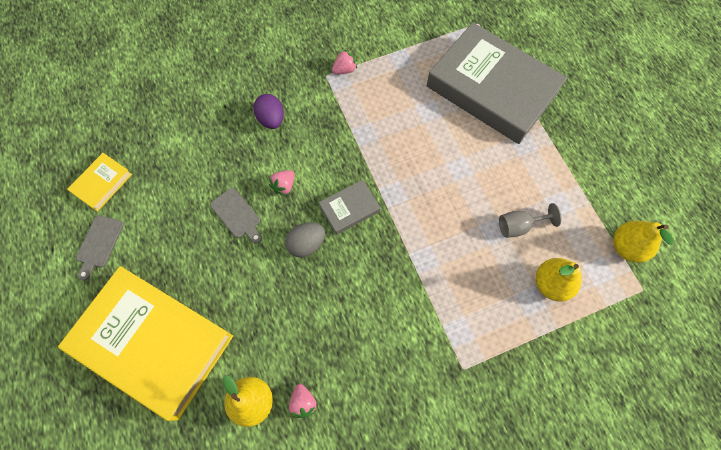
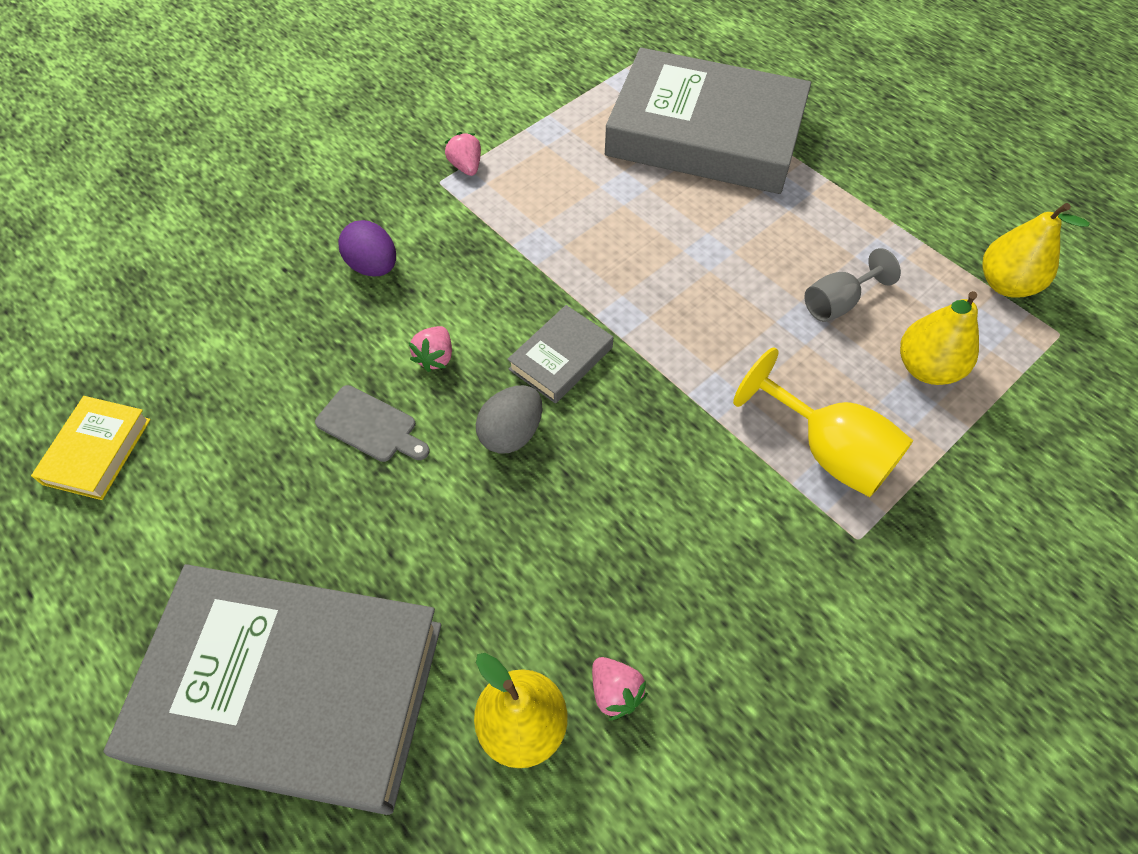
camera: 20 degrees left, 10 degrees down
(99, 244) = (124, 553): grey cutting board -> none
(153, 343) = (292, 691): yellow book -> grey book
(344, 70) = (466, 166): pink strawberry -> pink strawberry turned 60 degrees counterclockwise
(470, 313) = (828, 451): none -> yellow goblet

